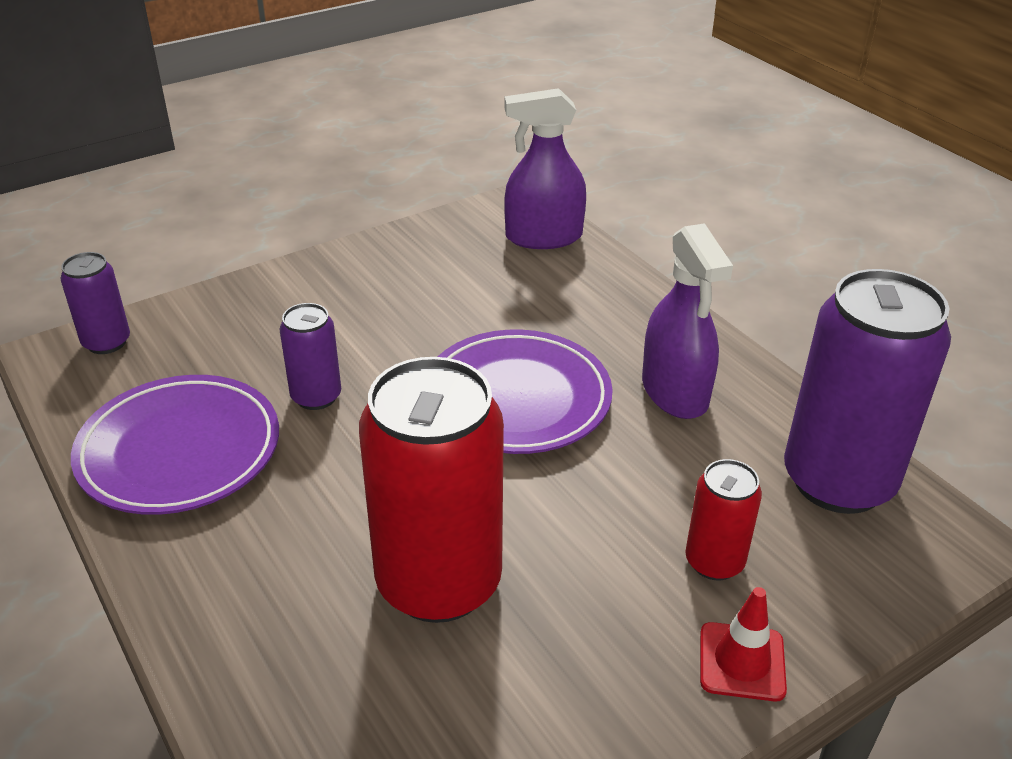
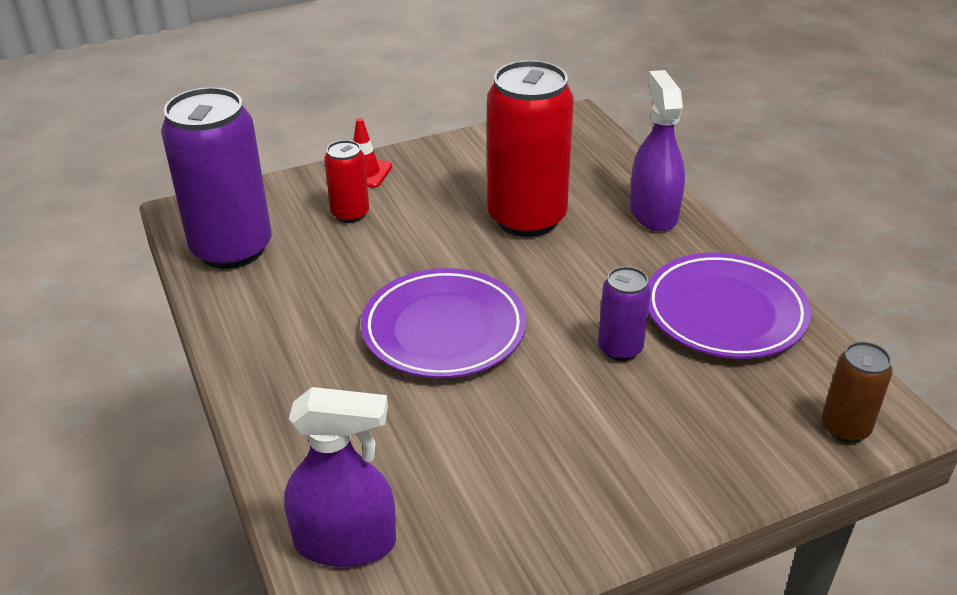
camera: 170 degrees left, 0 degrees up
(106, 342) = (845, 428): purple can -> brown can
(675, 392) = (306, 323): purple spray bottle -> purple spray bottle (653, 213)

